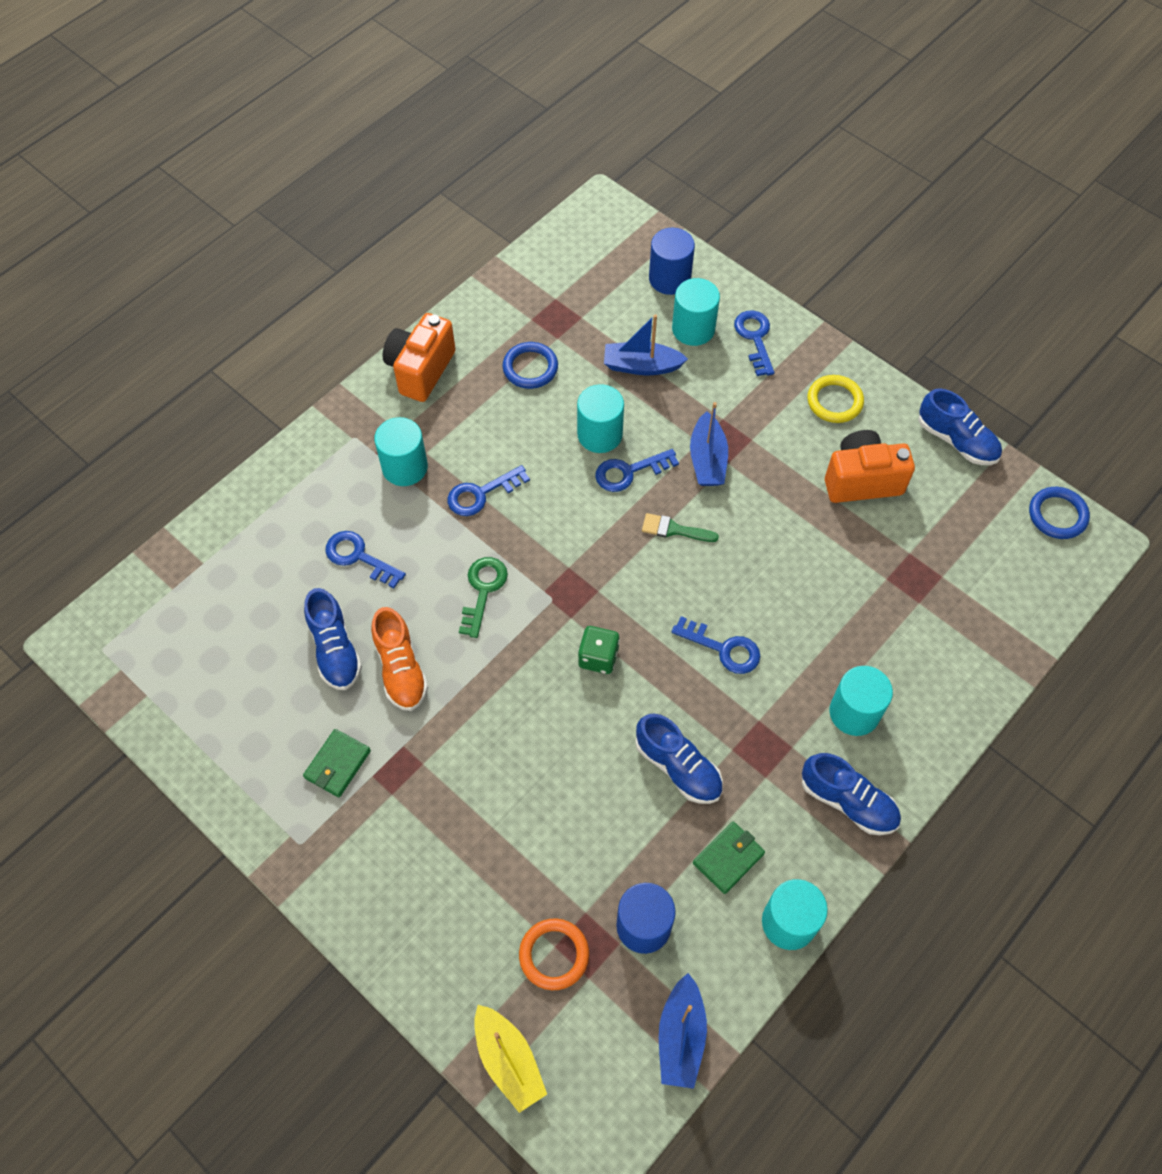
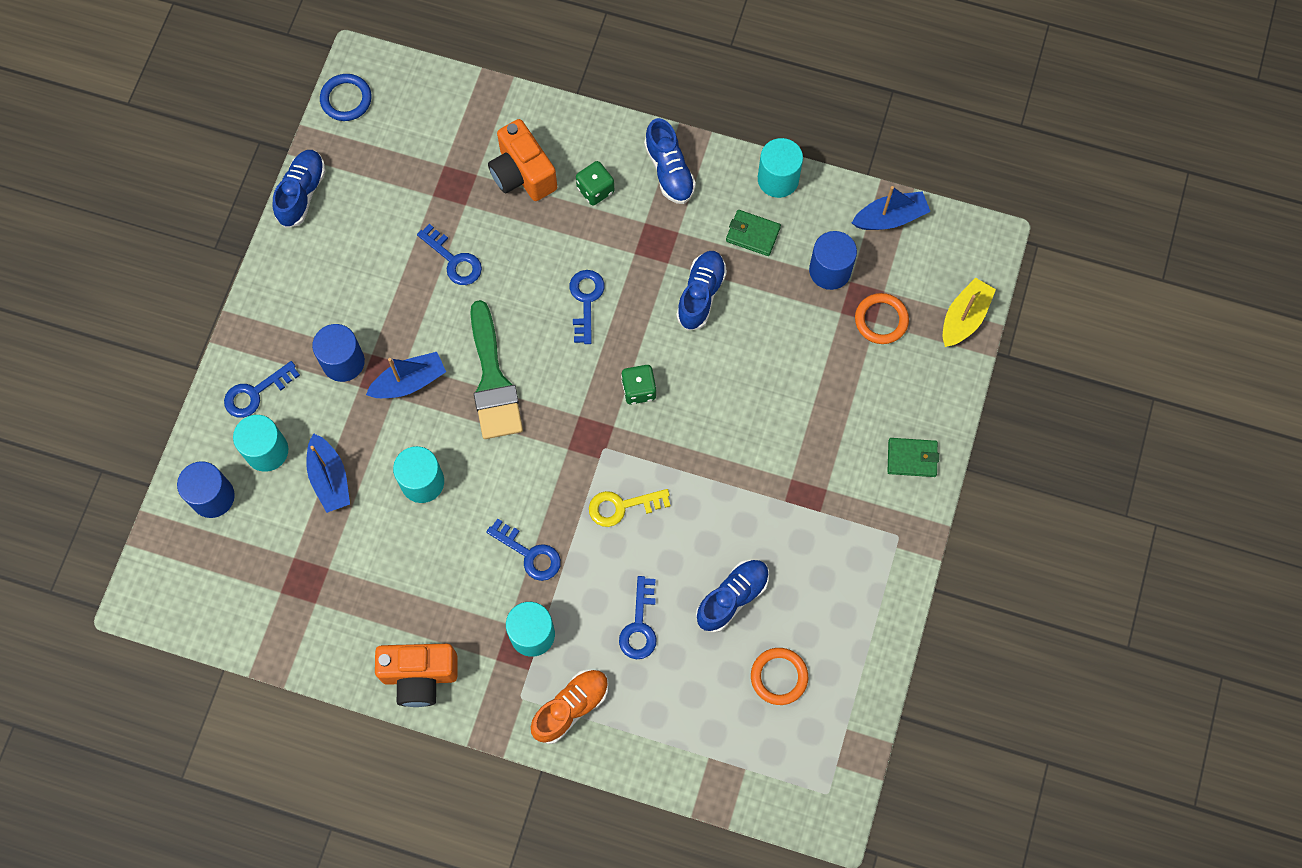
camera: 115 degrees left, 10 degrees up
(234, 657) = (779, 677): none -> orange ring
(338, 764) = (824, 542): green wallet -> green wallet (912, 458)
(400, 669) = (723, 536): orange shoe -> orange shoe (571, 707)
(483, 590) = (622, 506): green key -> yellow key
(530, 368) = (374, 576): blue ring -> none
(629, 472) = (451, 440): blue key -> blue key (454, 260)
(674, 529) = (493, 381): green brush -> green brush, size x2.09
(754, 414) = (343, 362): none -> blue cylinder
(834, 401) = (300, 301): yellow ring -> none
(848, 802) = (669, 171): blue shoe -> blue shoe turned 150 degrees clockwise
(854, 712) = (595, 190): turquoise cylinder -> green dice
(861, 480) = (376, 253): orange camera -> orange camera (522, 174)

